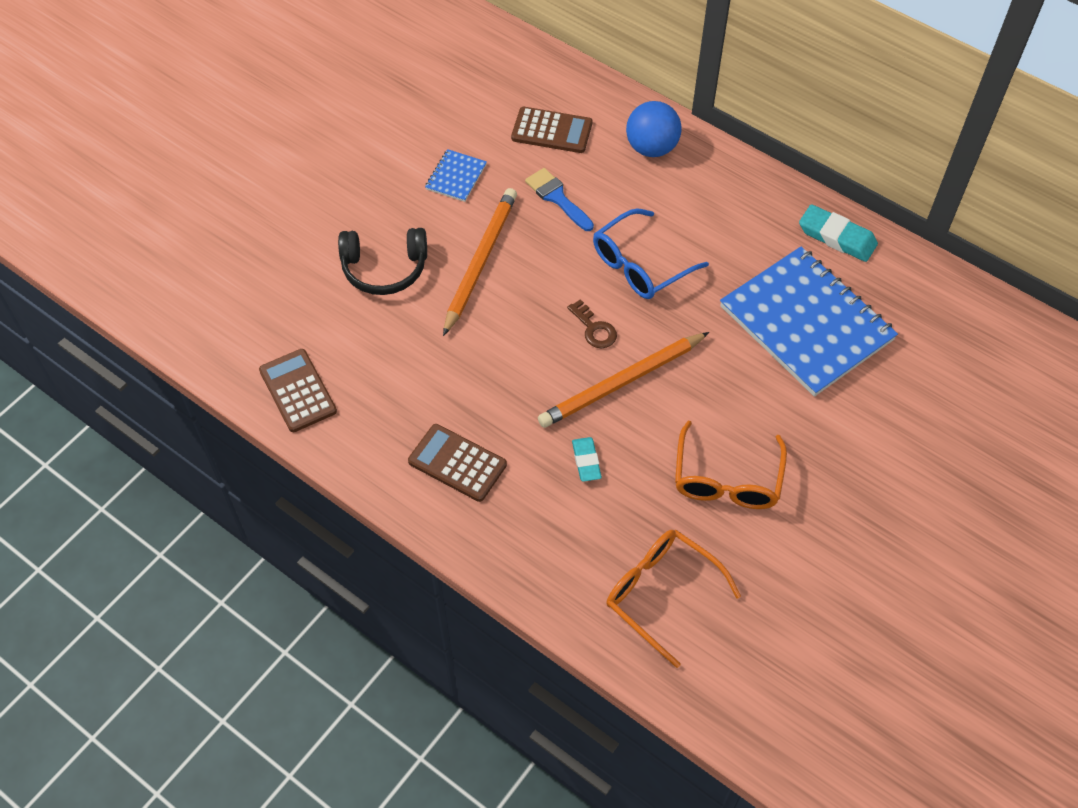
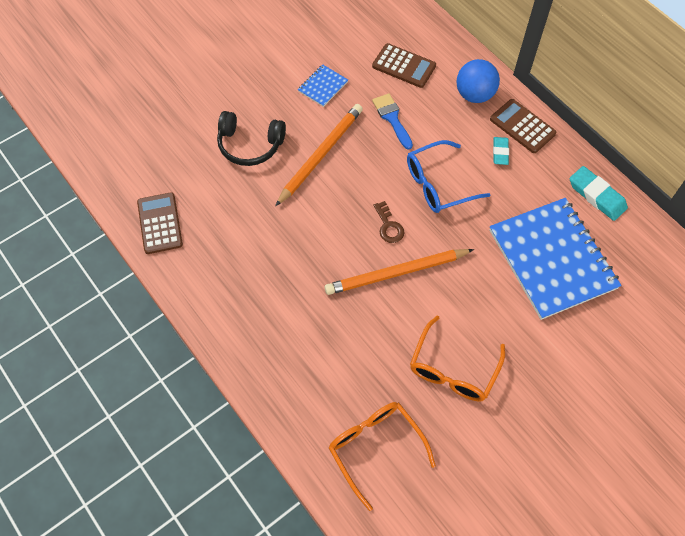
camera: 15 degrees right, 5 degrees up
(457, 463) = (256, 306): brown calculator -> brown calculator (522, 126)
(586, 461) = (351, 328): turquoise eraser -> turquoise eraser (500, 152)

